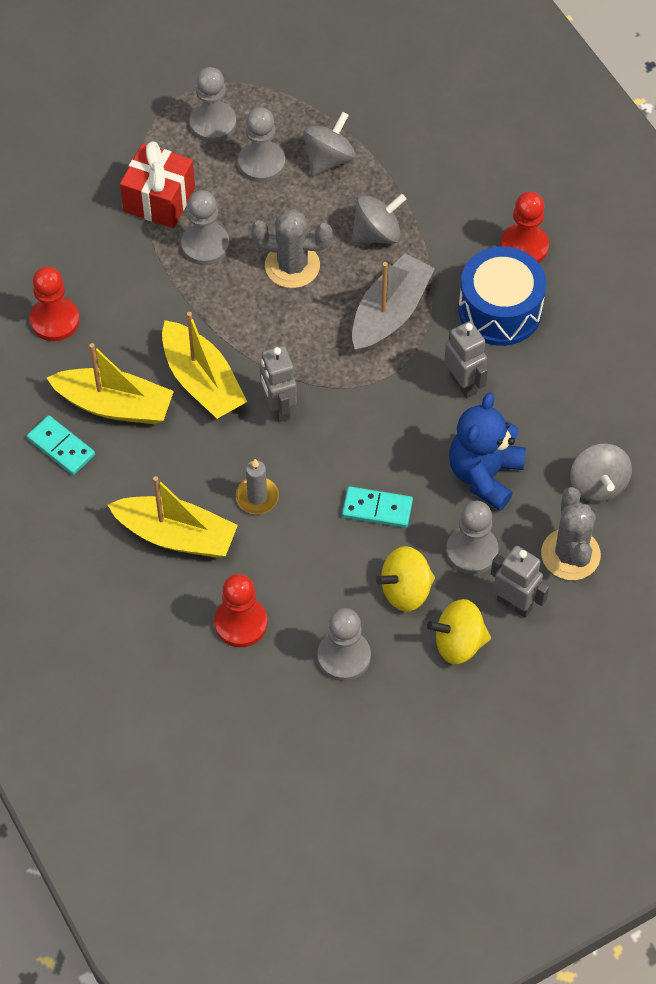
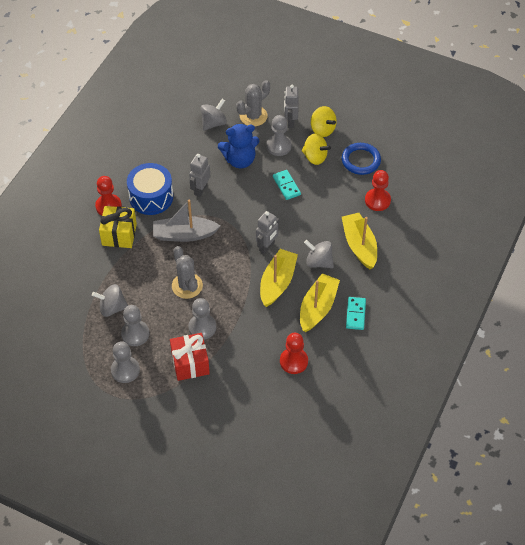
camera: 125 degrees left, 5 degrees down
(114, 405) = (317, 308): yellow boat -> yellow boat turned 45 degrees clockwise
(257, 497) = (316, 228): grey candle -> none
(344, 656) = (361, 160): grey pawn -> blue ring
(377, 234) = (143, 264): grey spinning top -> grey spinning top (318, 262)
(456, 232) = (119, 234): none -> yellow gift

